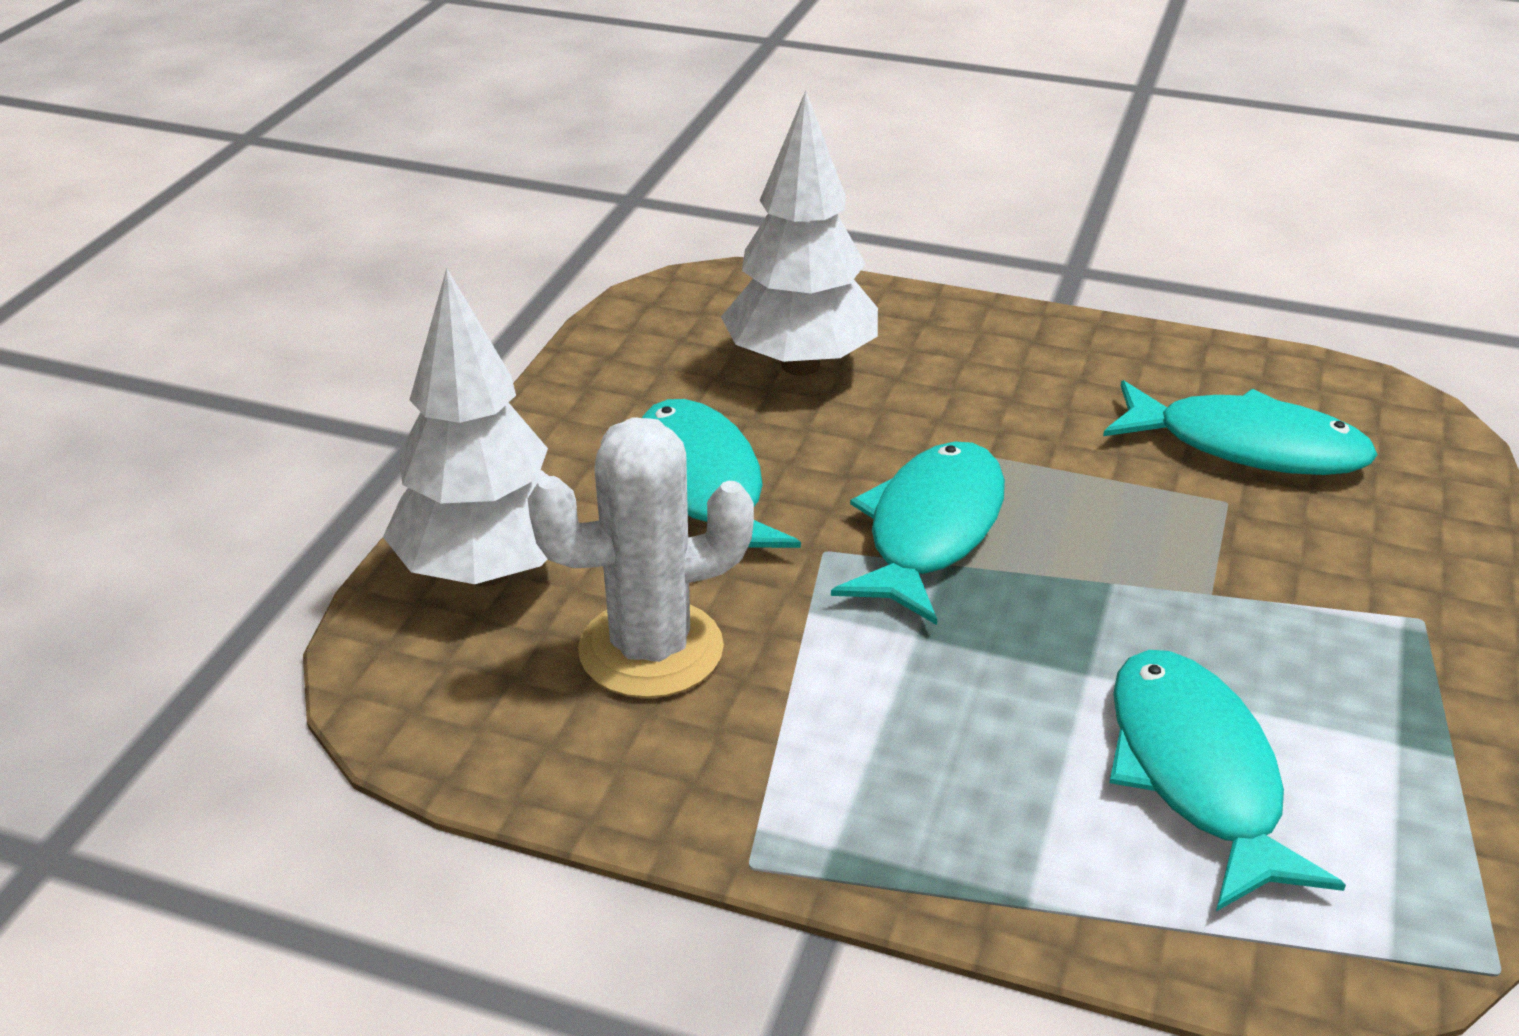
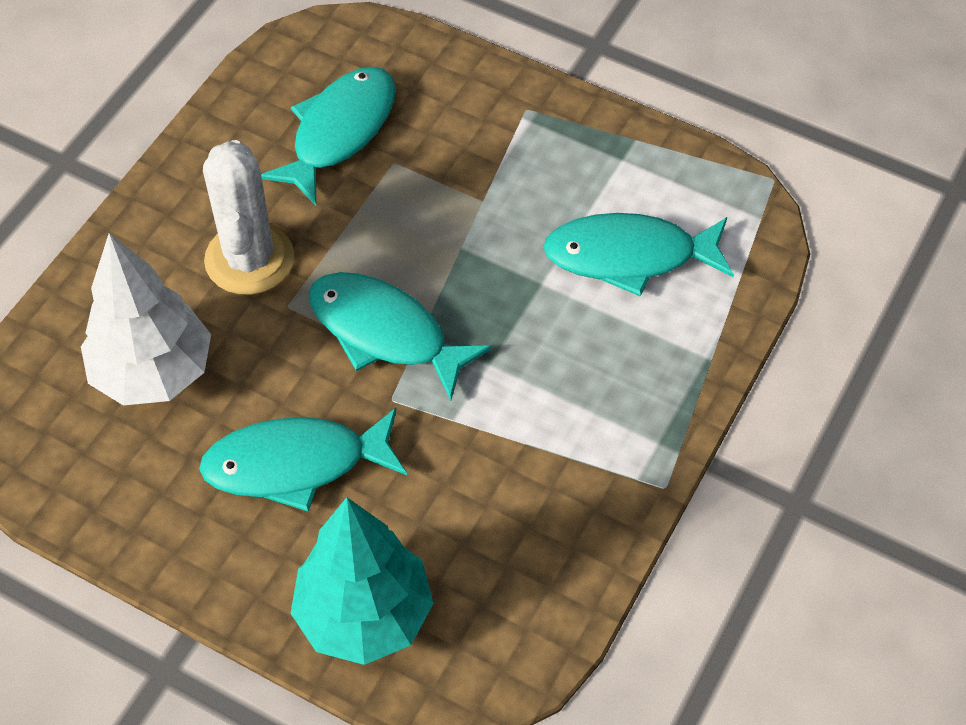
camera: 80 degrees left, 20 degrees up
(488, 571) = (364, 616): white tree -> turquoise tree
(651, 649) = (471, 517): white cactus -> white cactus (249, 259)

